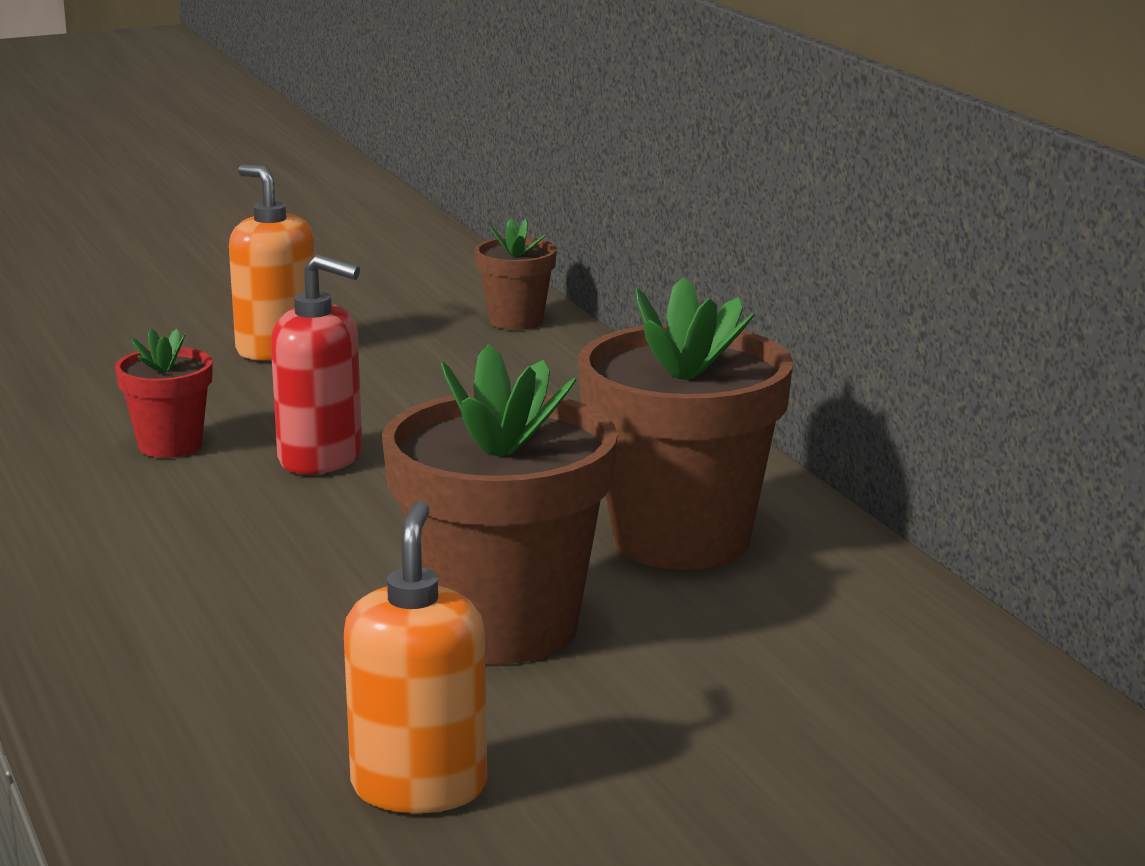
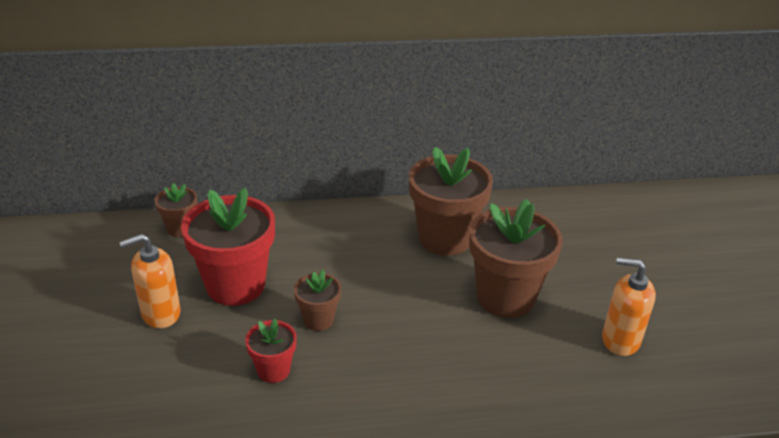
camera: 75 degrees left, 15 degrees up
(321, 458) = (318, 319): red soap dispenser -> brown flower pot
(381, 384) = (235, 285): none -> red flower pot

